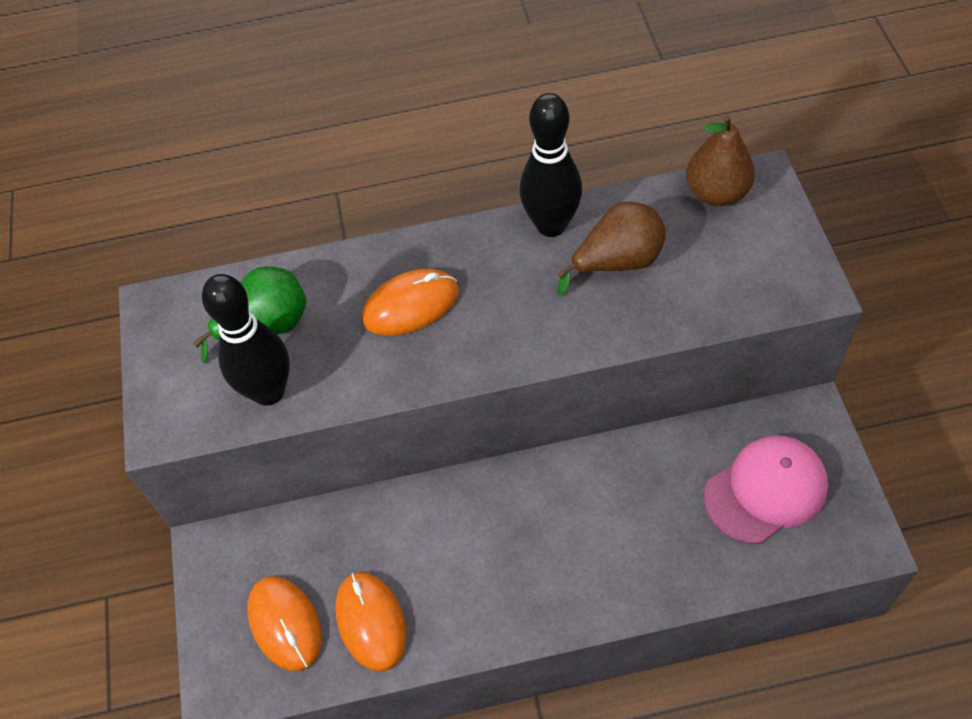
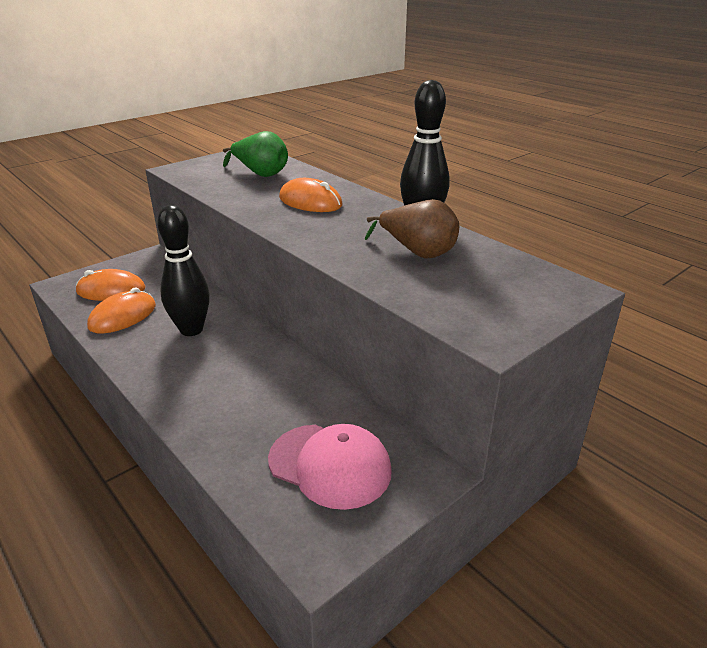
camera: 55 degrees right, 25 degrees down
(269, 391) = (216, 184): black bowling pin -> black bowling pin (191, 330)
(285, 624) = (111, 290): orange mouse -> orange mouse turned 60 degrees clockwise
(716, 193) = (533, 274): brown pear -> none

